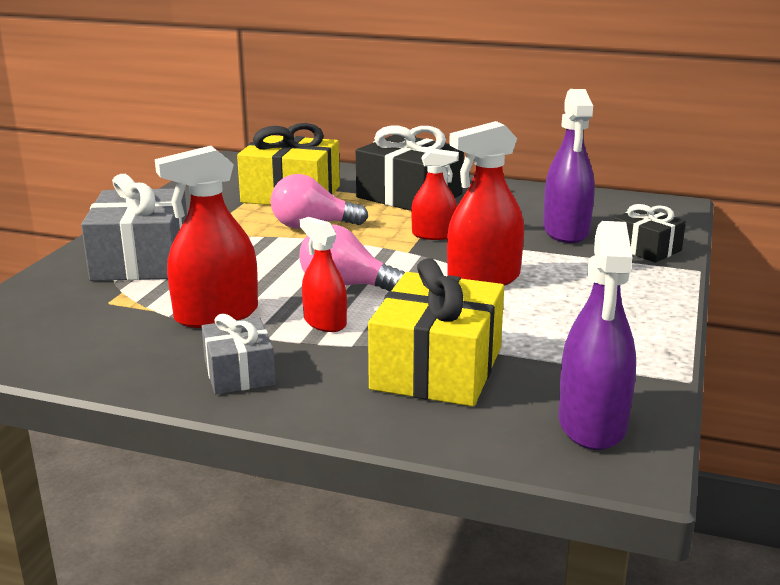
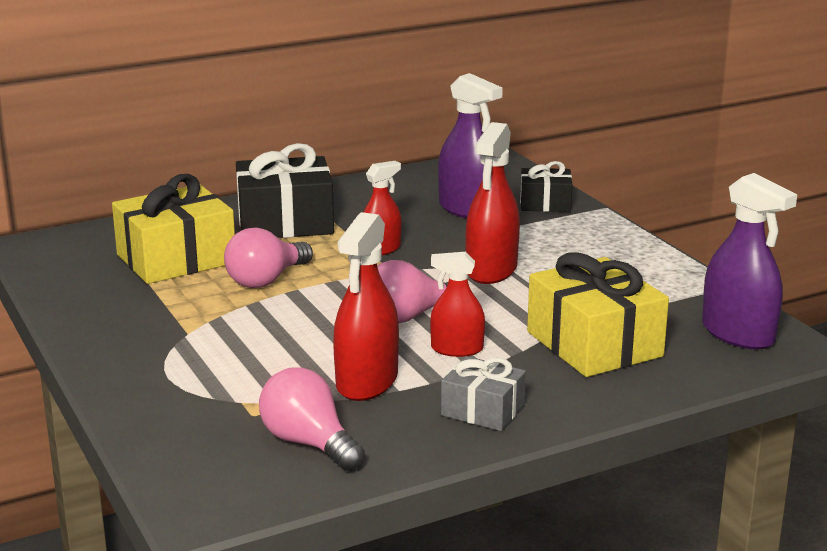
camera: 45 degrees left, 0 degrees up
(91, 336) = (309, 443): none -> pink light bulb
(141, 260) = (189, 370): grey gift -> none

